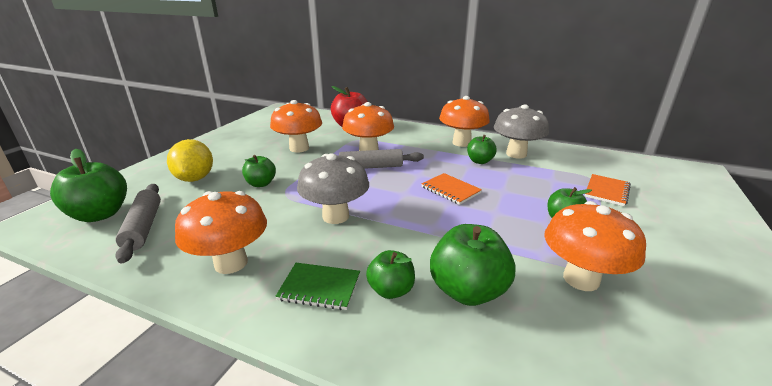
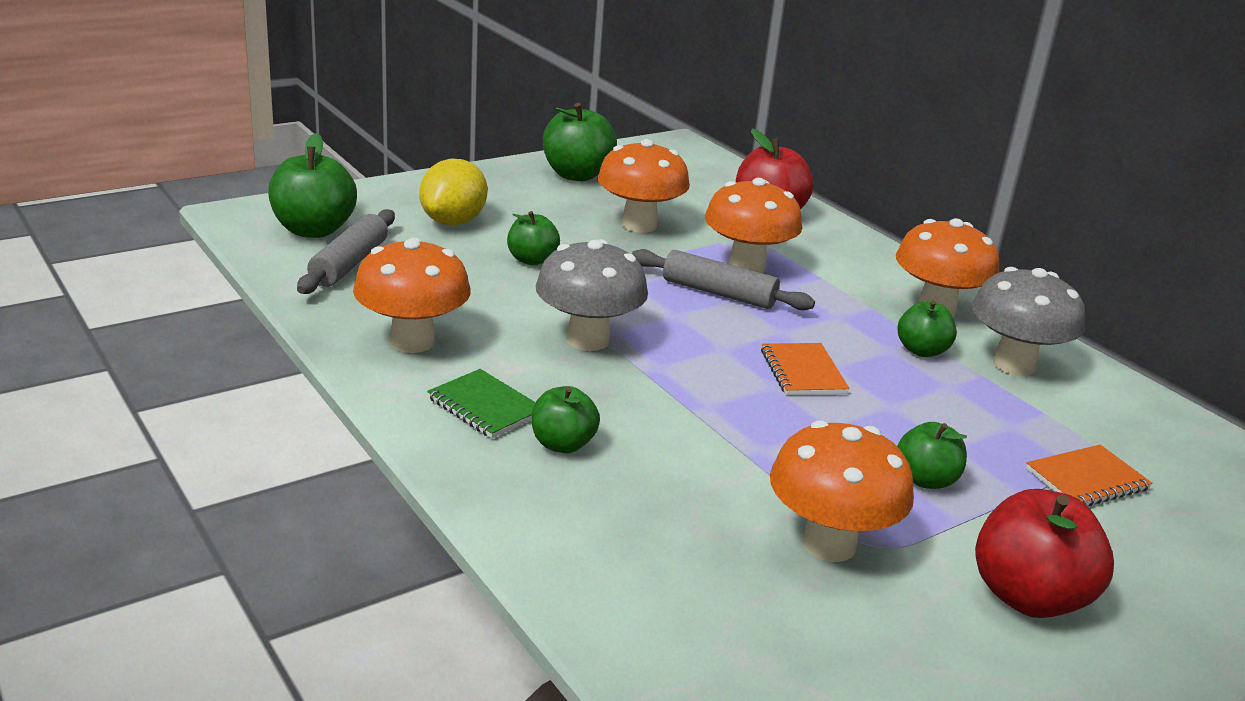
camera: 30 degrees right, 0 degrees up
(467, 291) = (655, 486): green apple -> green apple (577, 175)
(678, 260) = (1028, 597): none -> red apple

